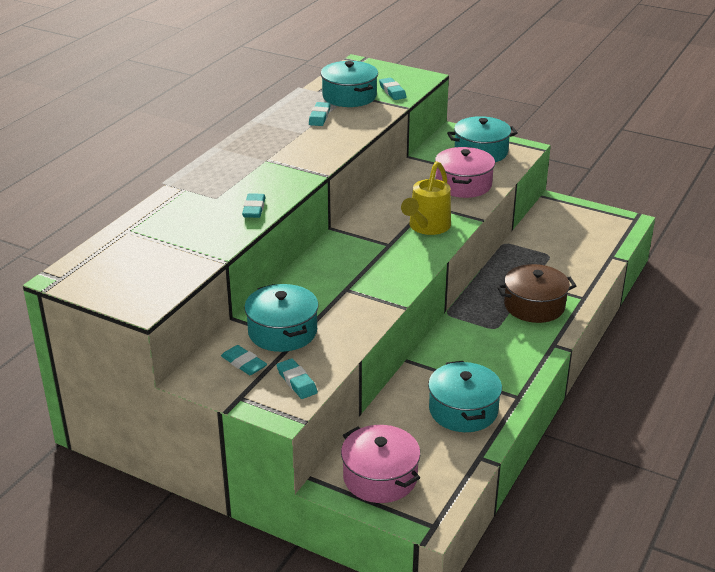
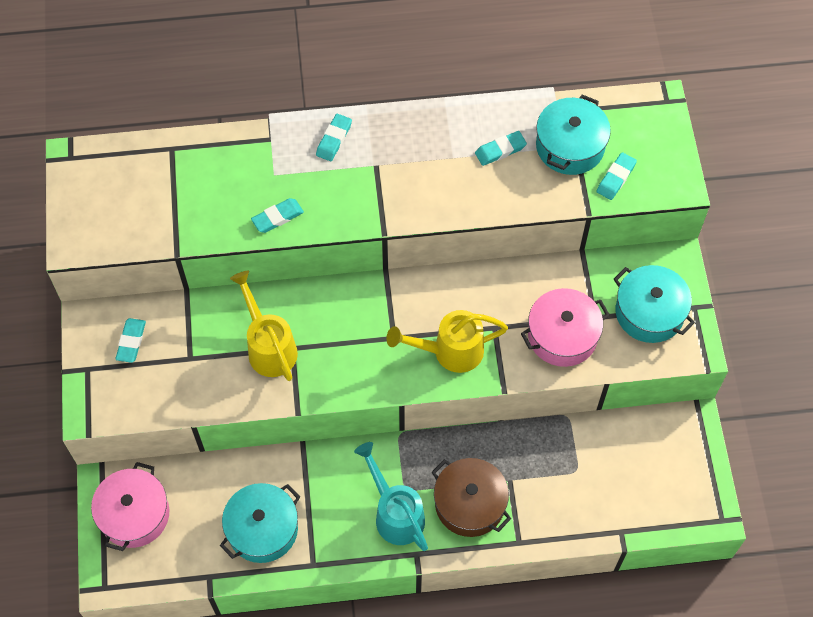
camera: 55 degrees right, 30 degrees up
(282, 332) = (193, 341): turquoise pot -> none
(297, 382) = (133, 397): turquoise eraser -> turquoise eraser (334, 139)
(332, 298) = (269, 347): none -> yellow watering can
(511, 341) = (395, 513): none -> turquoise watering can

